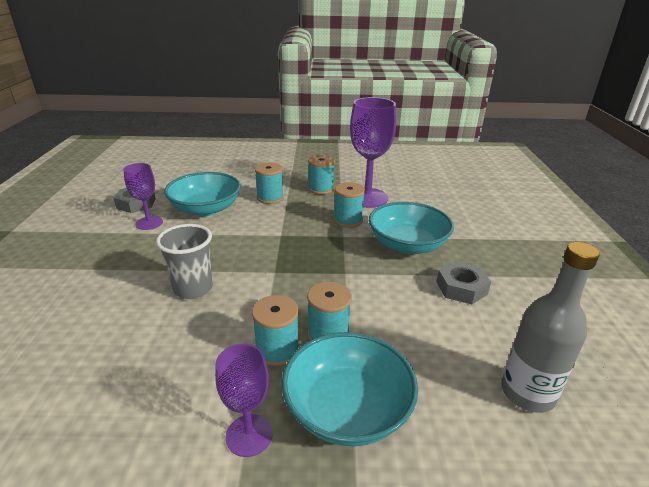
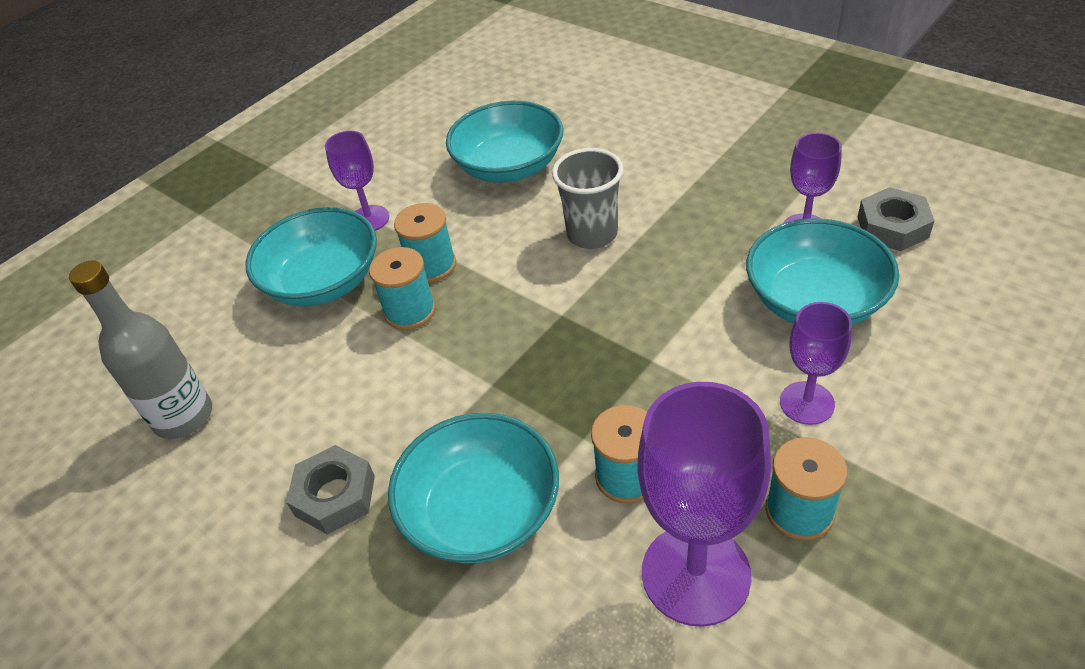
camera: 135 degrees right, 15 degrees up
(119, 373) = (509, 166): none -> turquoise bowl
(270, 198) = (807, 403): turquoise spool -> purple goblet

